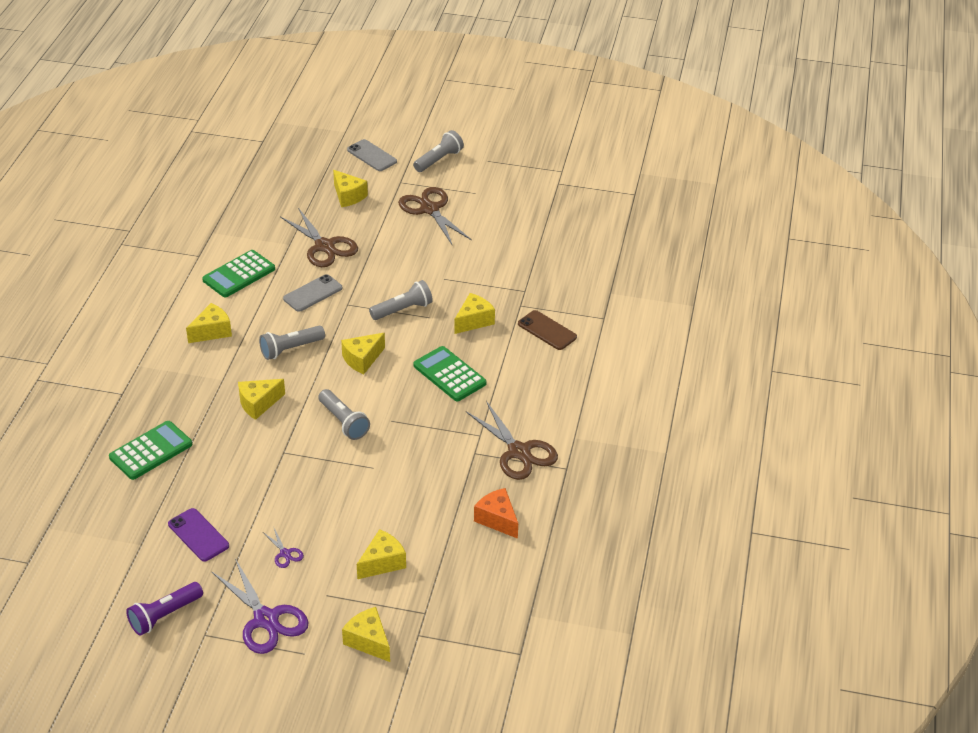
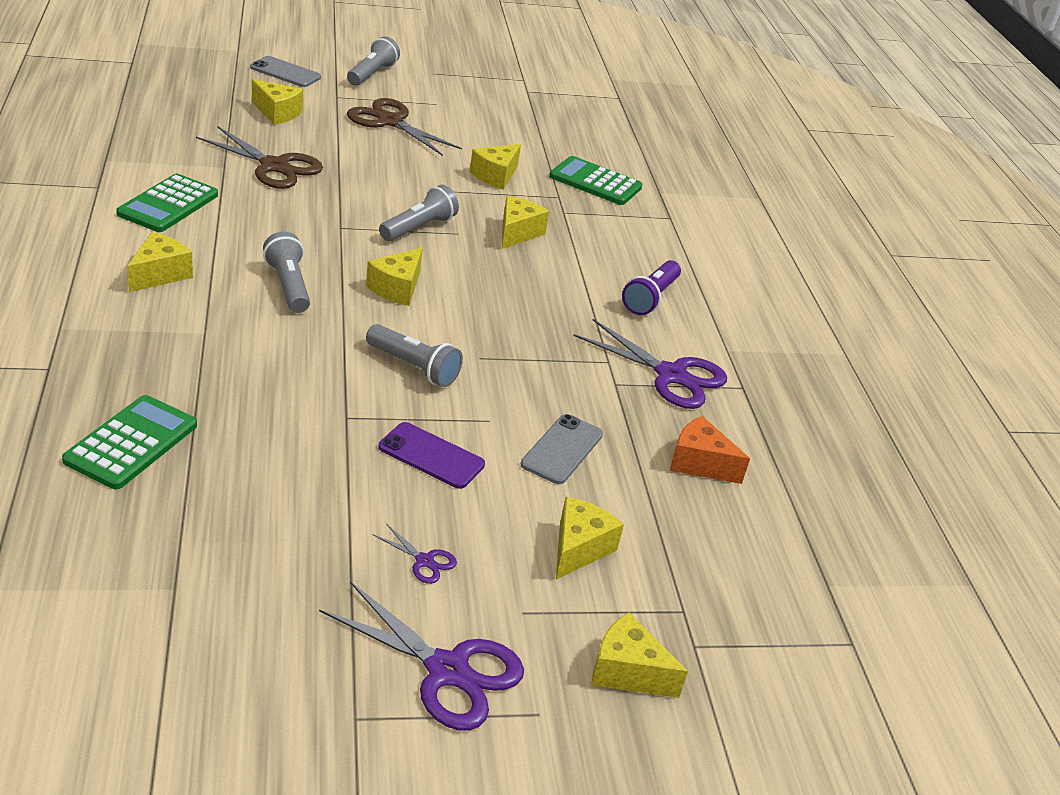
camera: 25 degrees left, 5 degrees down
(164, 616) = (269, 700): purple flashlight -> purple flashlight (650, 298)
(198, 535) = (268, 557): purple phone -> purple phone (431, 456)
(258, 404) = (275, 358): yellow cheese -> yellow cheese (495, 176)
(290, 349) = (288, 286): grey flashlight -> grey flashlight turned 120 degrees clockwise
(312, 293) = (285, 218): grey phone -> grey phone (562, 449)
(449, 374) = (524, 295): green calculator -> green calculator (595, 182)
(519, 452) = (671, 375): brown scissors -> purple scissors
(547, 330) = (613, 236): brown phone -> none

